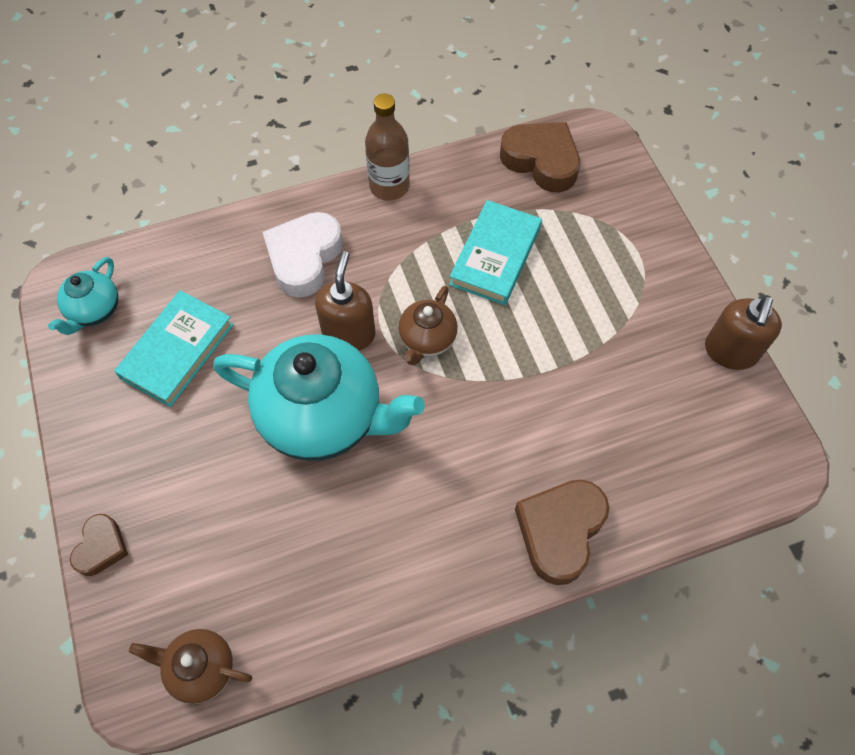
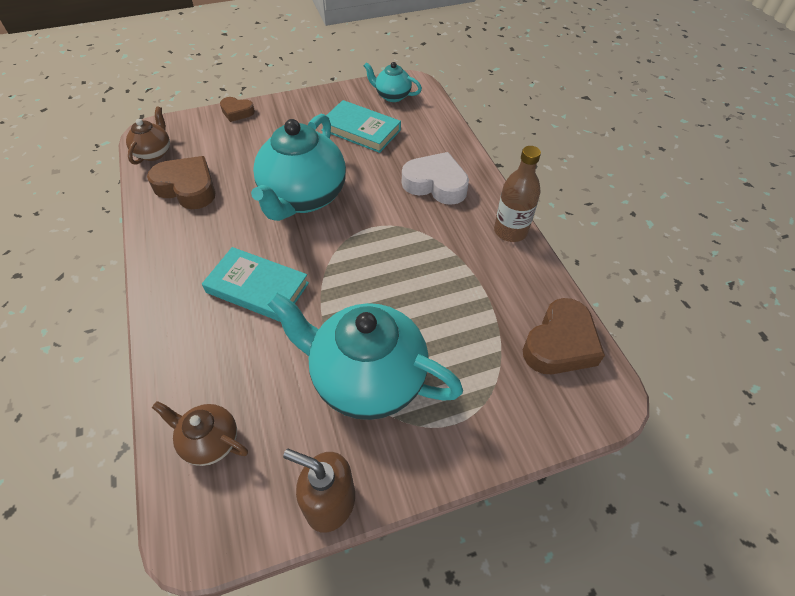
camera: 90 degrees right, 10 degrees down
(349, 333) = (369, 209): brown soap dispenser -> none
(427, 340) = (361, 253): brown teapot -> brown teapot (210, 441)
(495, 256) = (443, 301): turquoise book -> turquoise book (257, 288)
(560, 531) = (181, 332): brown heart -> brown heart (187, 188)
(599, 327) = (366, 378): none -> turquoise teapot

